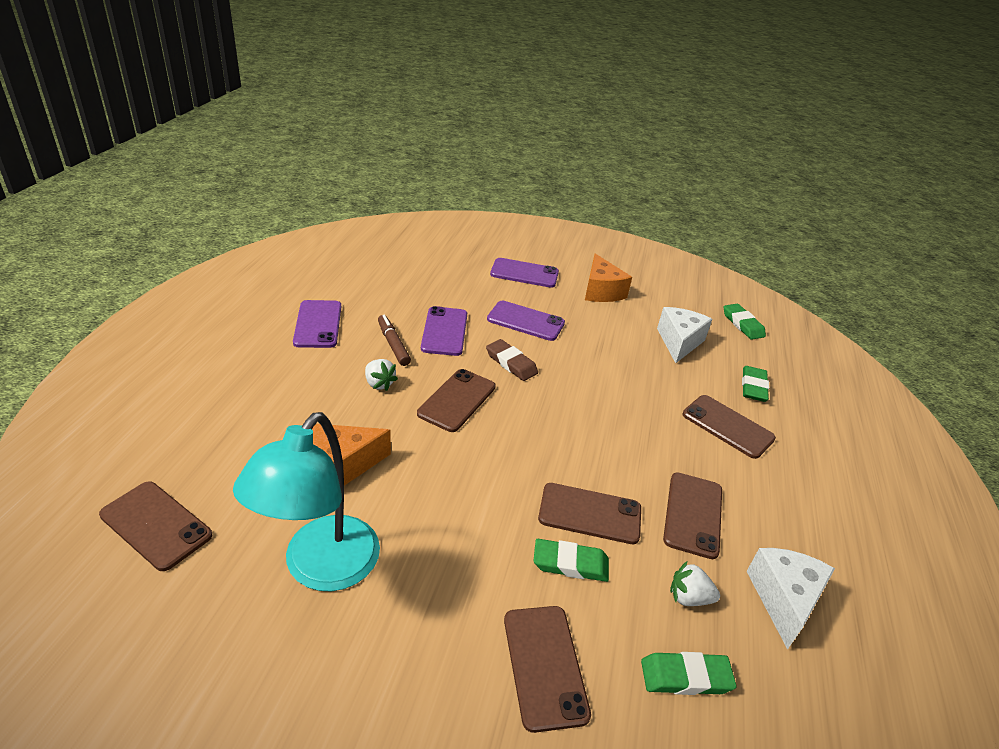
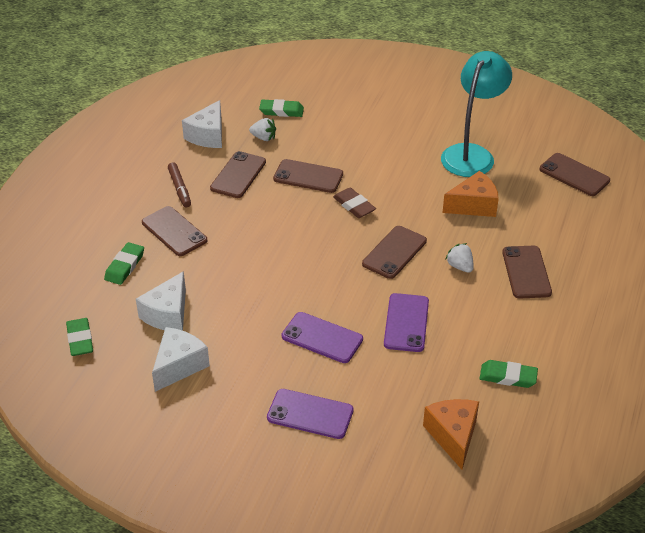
camera: 170 degrees left, 5 degrees up
(318, 324) = (530, 328): purple phone -> none
(393, 344) = (454, 306): brown marker -> brown marker (180, 189)
(511, 363) = (344, 288): brown eraser -> brown eraser (354, 206)
(544, 666) = (352, 116): brown phone -> brown phone (526, 272)
(570, 563) = (328, 153): green eraser -> green eraser (508, 377)
(601, 291) = (223, 386): orange cheese -> orange cheese (453, 436)
(645, 305) = (179, 366): none -> white cheese

